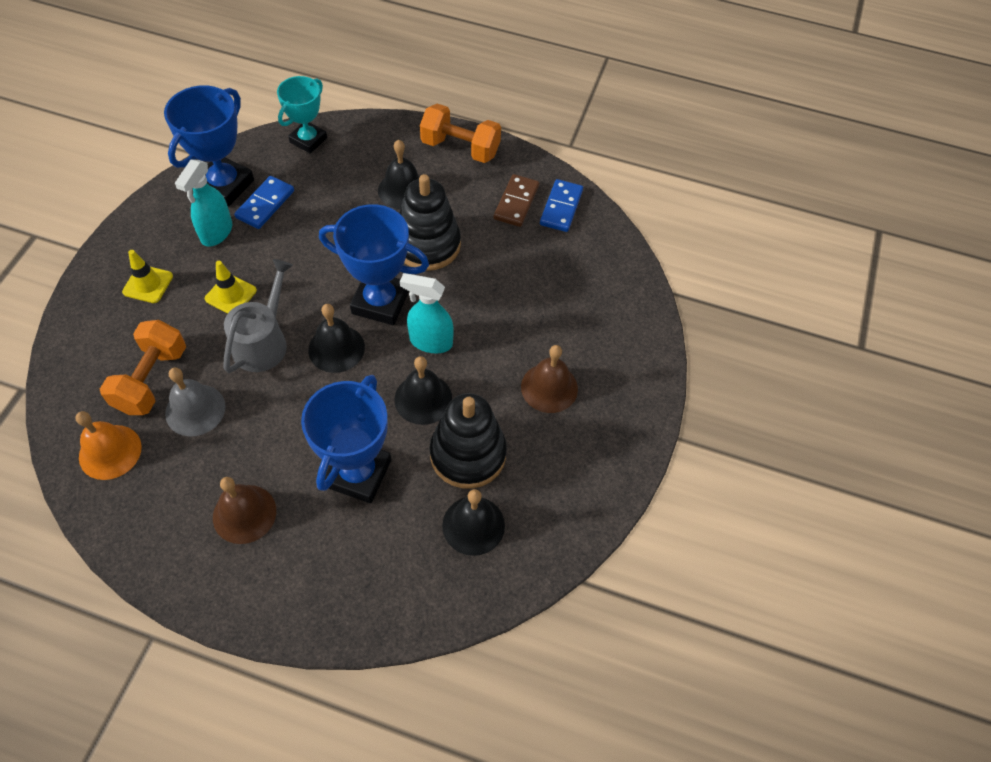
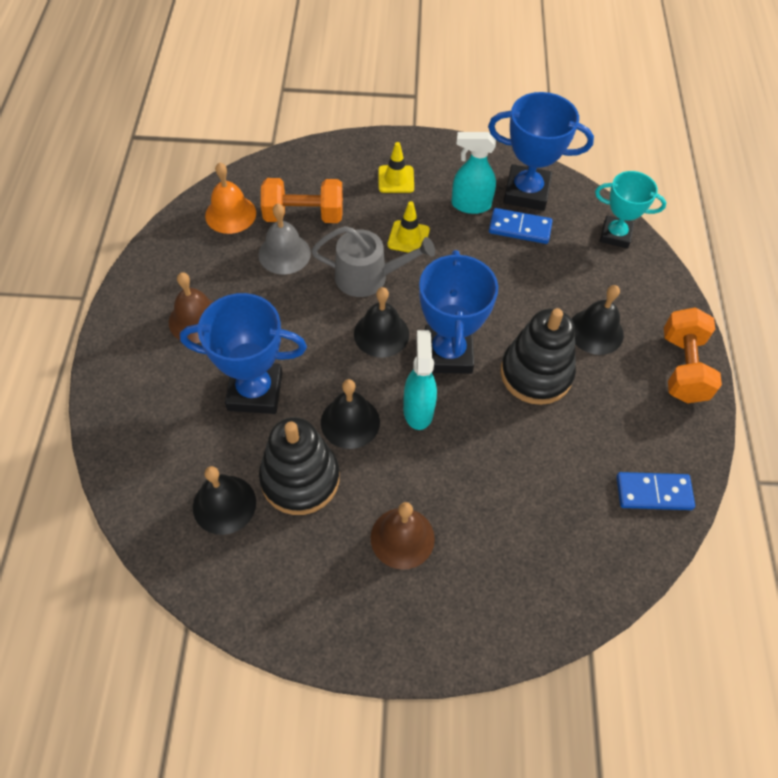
camera: 75 degrees right, 0 degrees up
(516, 202) = (636, 443): brown domino -> none

